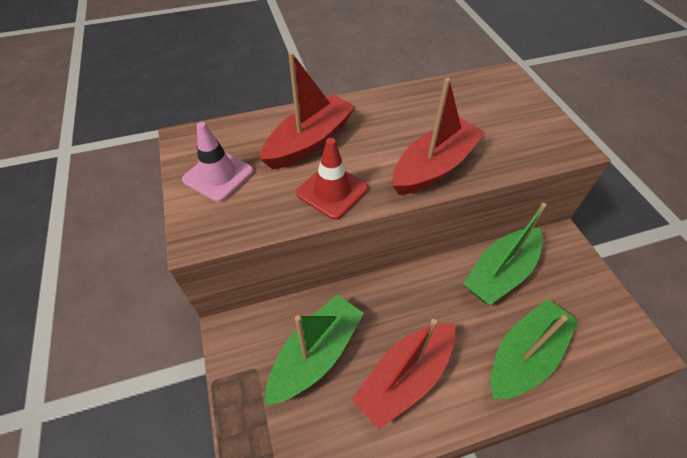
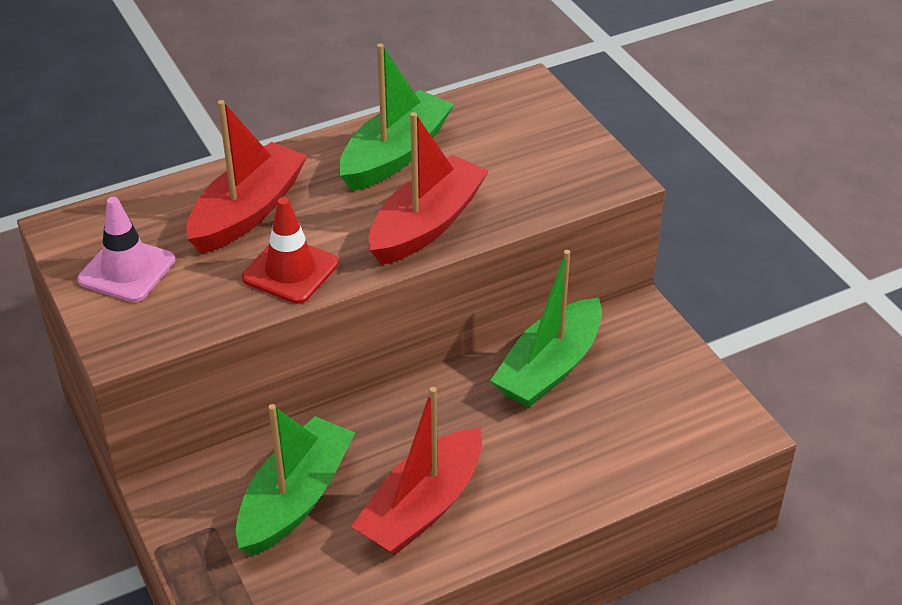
camera: 10 degrees left, 10 degrees down
(524, 356) = (582, 461): green boat -> green boat (395, 155)

